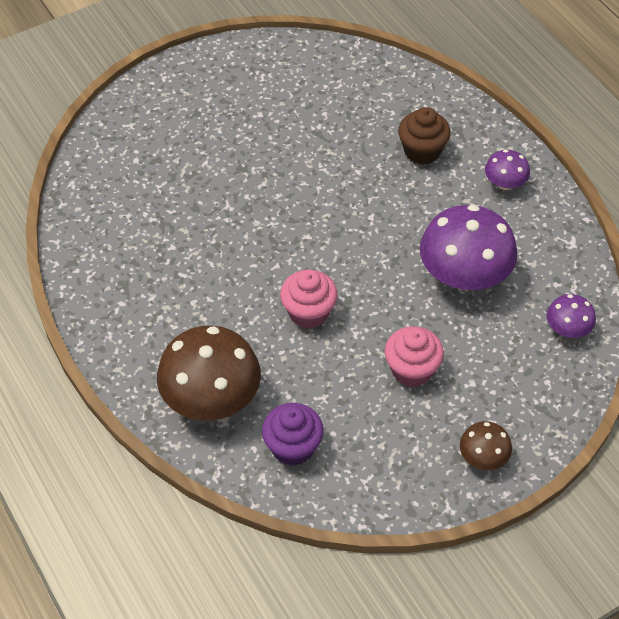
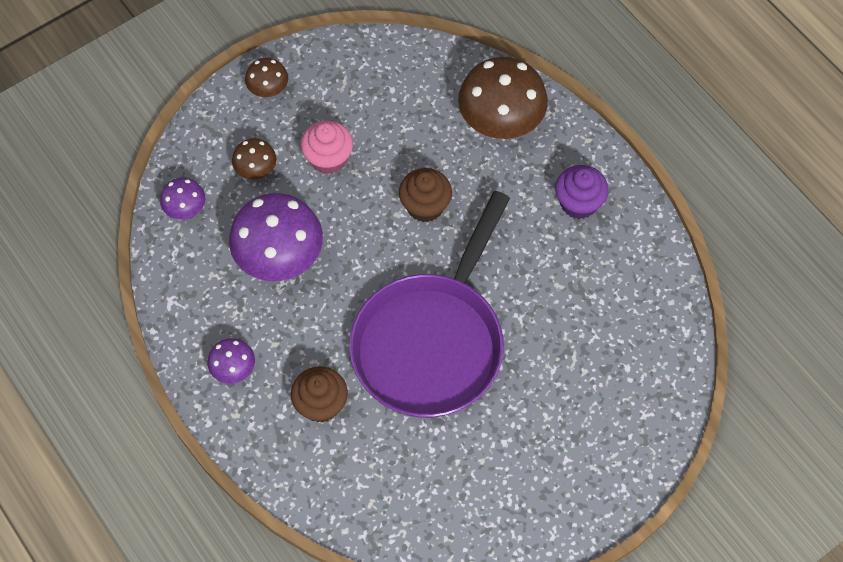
camera: 175 degrees right, 10 degrees up
(293, 447) = (426, 85): purple cupcake -> purple cupcake (578, 203)
(308, 312) = (425, 206): pink cupcake -> brown cupcake
(315, 191) = (431, 342): none -> purple pan
(493, 364) = (256, 169): none -> brown mushroom

